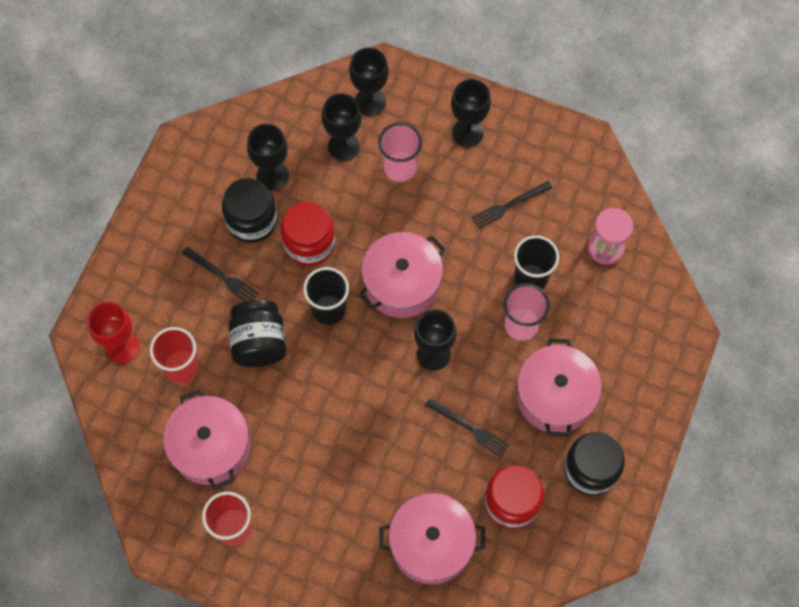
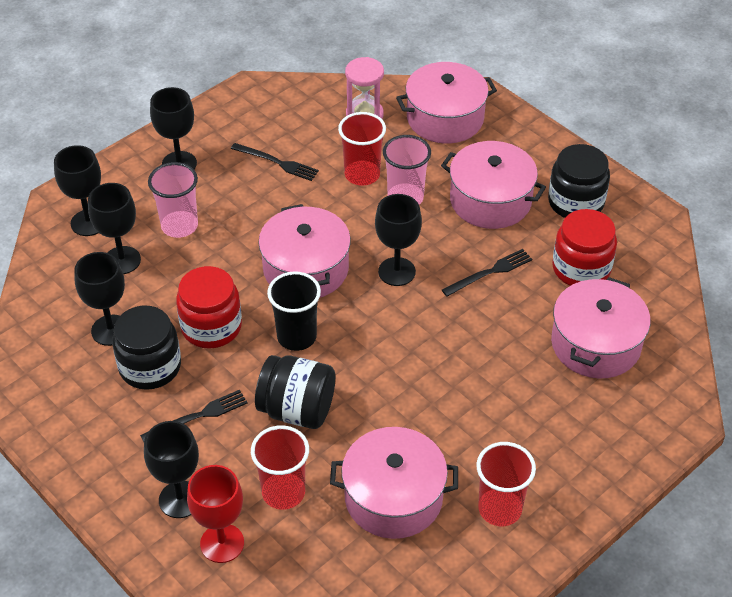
camera: 65 degrees left, 20 degrees down
(146, 301) = (180, 499): none -> black goblet
(509, 205) = (277, 162): black fork -> black fork turned 60 degrees counterclockwise
(531, 278) = (362, 174): black cup -> red cup
(639, 316) = (445, 118): none -> pink pot

